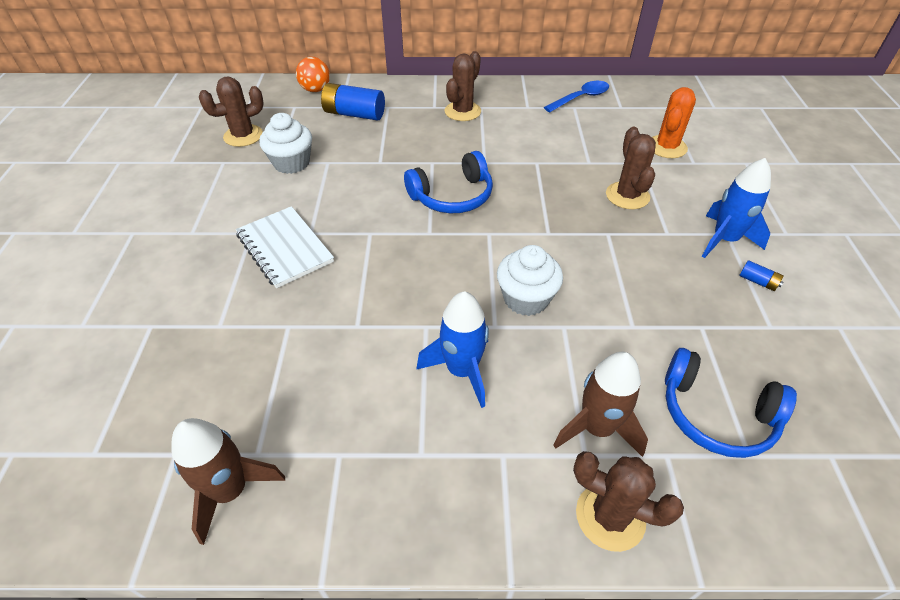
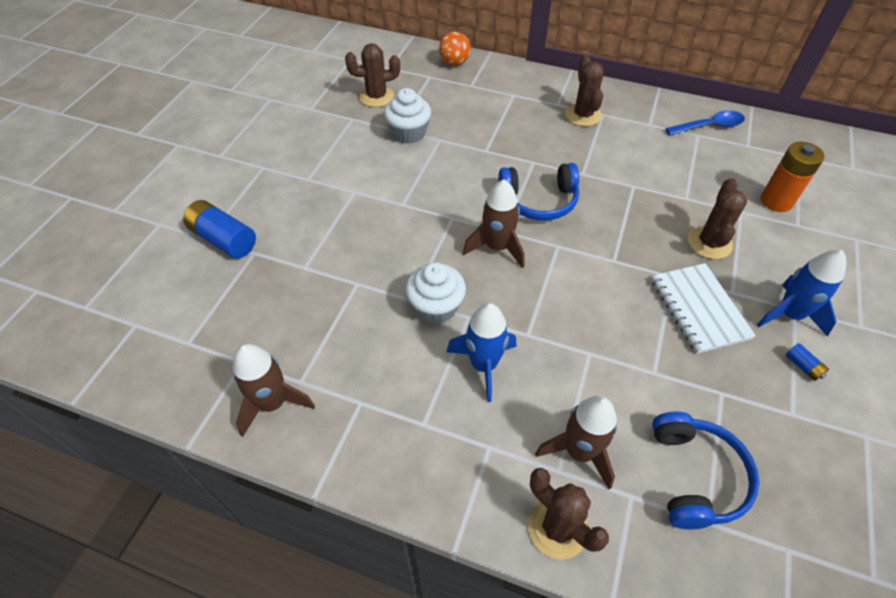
camera: 20 degrees right, 5 degrees up
(284, 248) = (376, 213): white notebook -> white notebook (699, 309)
(354, 114) = (480, 96): blue battery -> blue battery (224, 239)
(428, 250) = (497, 247): none -> brown rocket
(462, 111) = (583, 115): brown cactus -> brown cactus turned 60 degrees counterclockwise
(526, 299) = (566, 317): white cupcake -> white cupcake (436, 307)
(666, 147) = (776, 201): orange cactus -> orange battery
(716, 414) = (695, 476): blue headphones -> blue headphones turned 135 degrees counterclockwise

